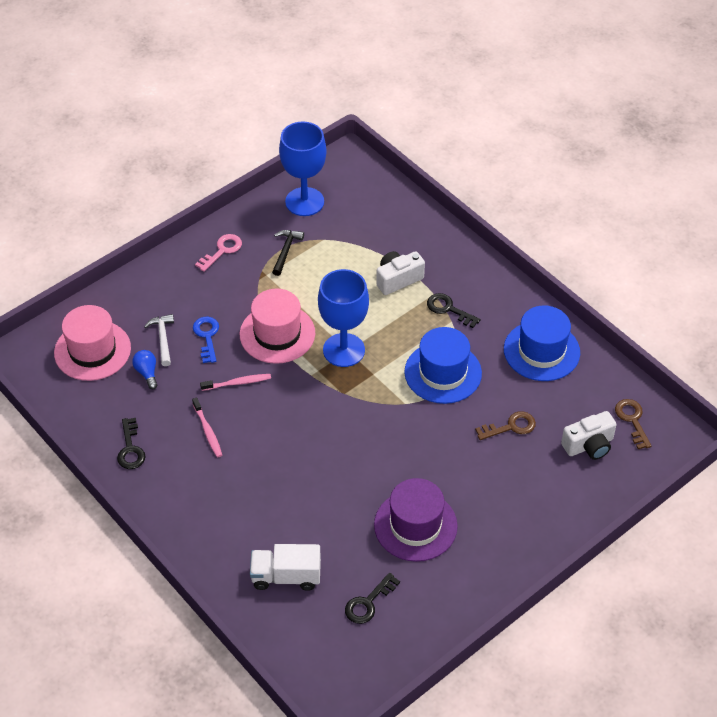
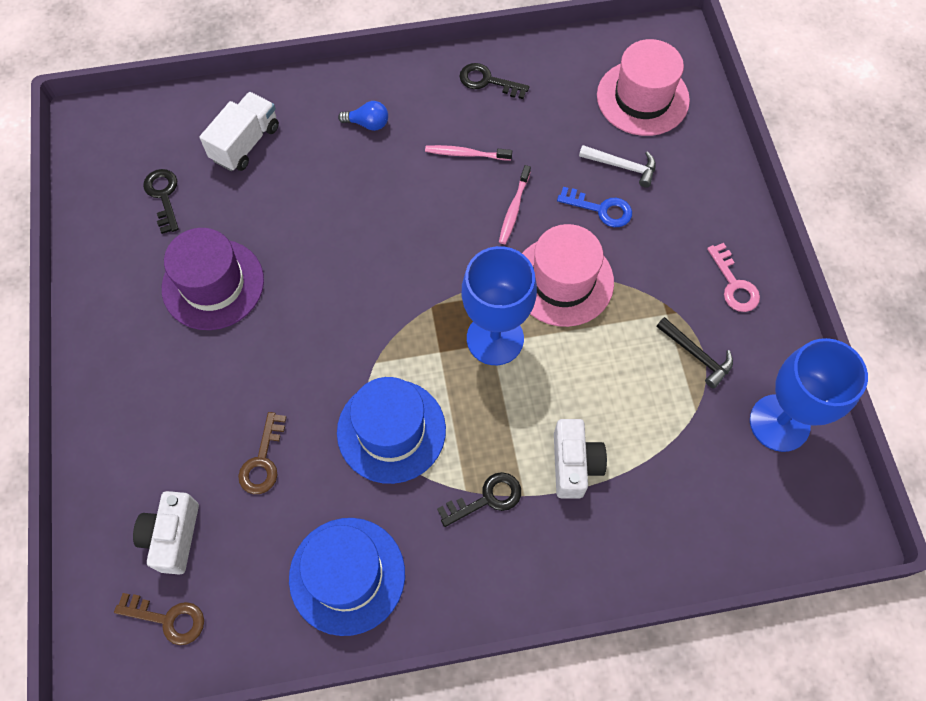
camera: 120 degrees right, 15 degrees up
(147, 373) = (581, 133): blue light bulb -> blue light bulb (368, 123)

